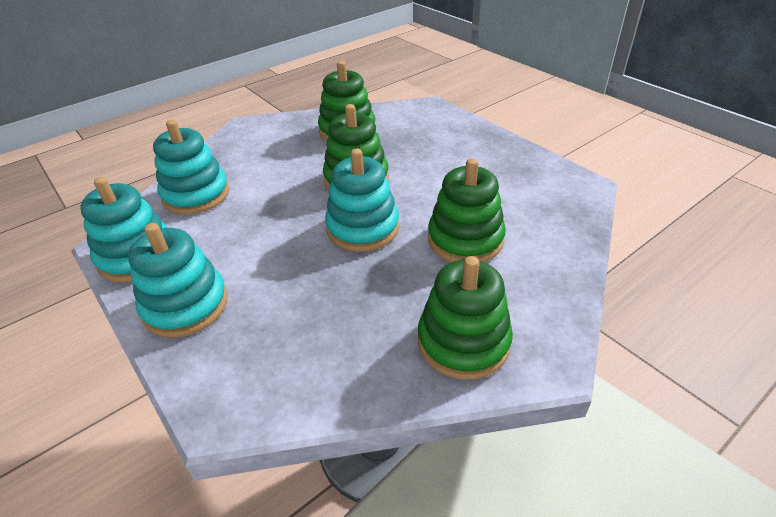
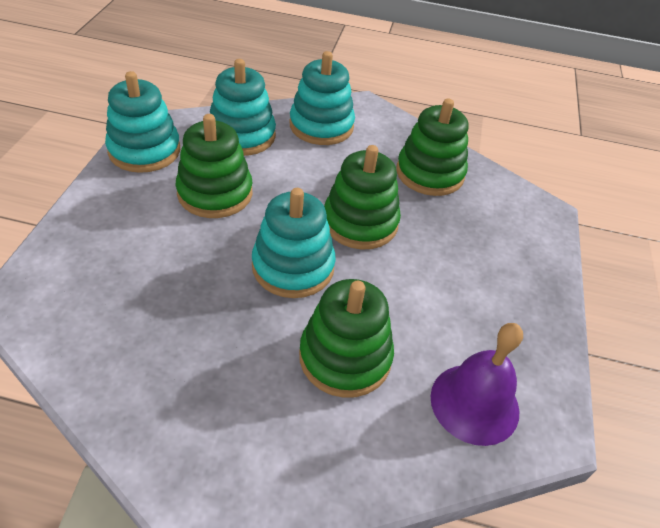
camera: 45 degrees right, 5 degrees up
(185, 305) = (112, 211): turquoise stacking toy -> turquoise stacking toy (321, 126)
(463, 342) = (195, 428): green stacking toy -> green stacking toy (215, 193)
(545, 203) = (474, 403): none -> purple bell

